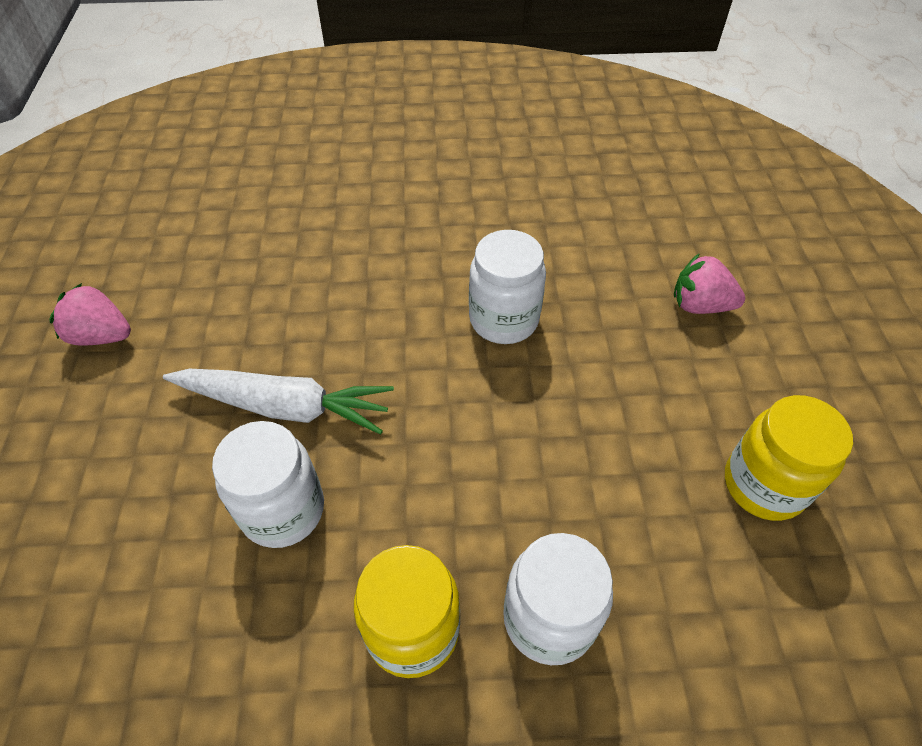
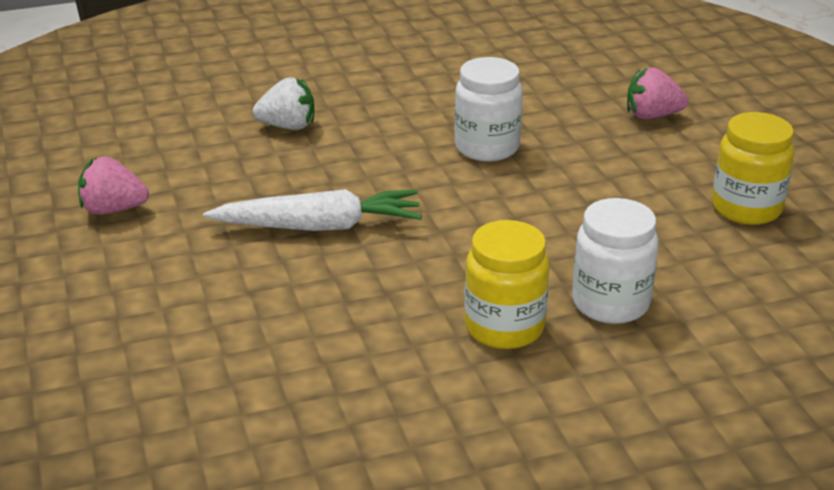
camera: 15 degrees left, 20 degrees down
(283, 510) = (356, 284): white jar -> none
(318, 248) = (288, 126): none -> white strawberry

